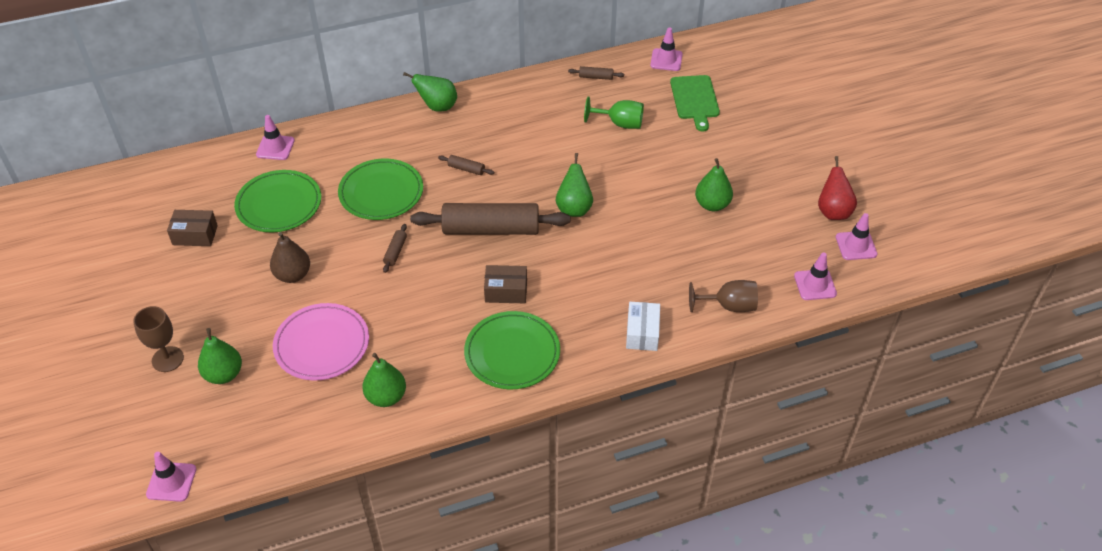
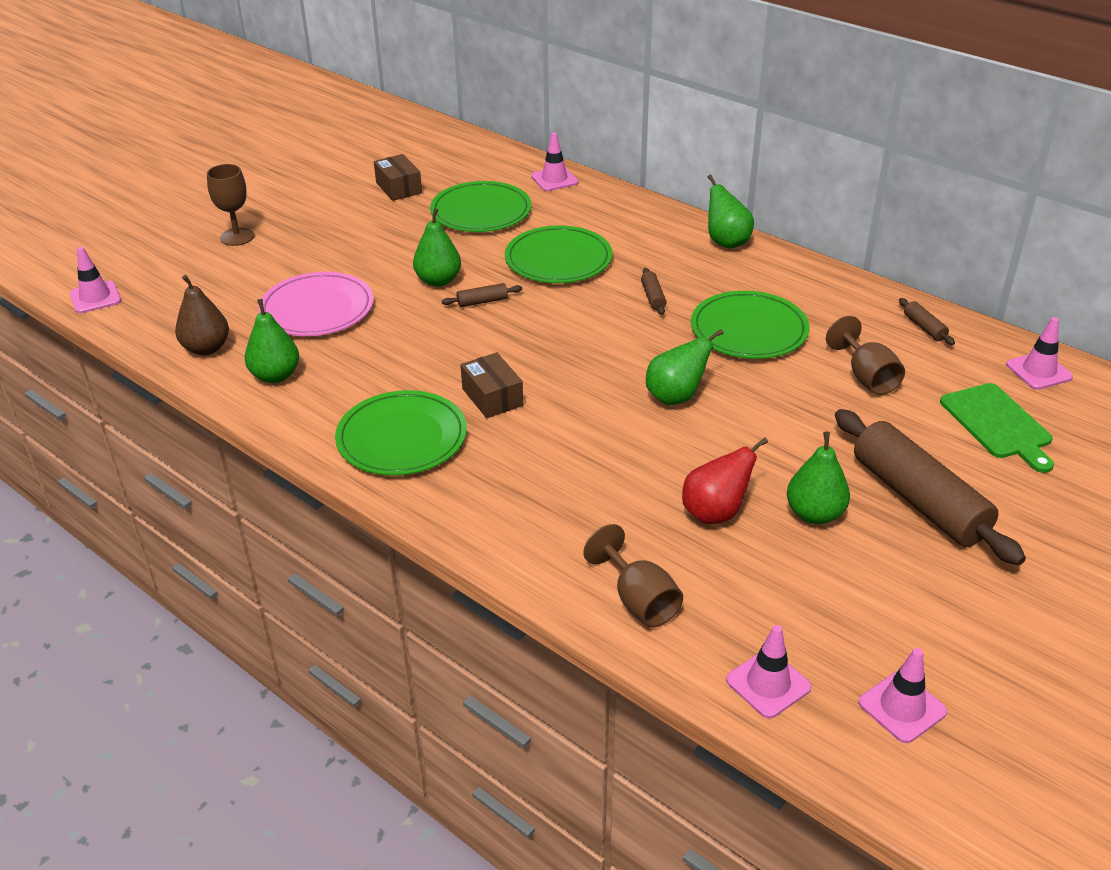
camera: 60 degrees right, 10 degrees down
(224, 374) = (239, 272): green pear -> green pear (438, 281)
(293, 275) = (395, 256): brown pear -> brown pear (206, 348)
(491, 229) = (578, 349): brown rolling pin -> brown rolling pin (919, 500)
(537, 145) = (749, 330): none -> green plate
(619, 123) = (866, 377): green goblet -> brown goblet
(642, 333) = (519, 533): white box -> none
(695, 99) = (998, 424): green cutting board -> green cutting board turned 75 degrees counterclockwise
(833, 212) = (946, 652): red pear -> red pear (715, 513)

